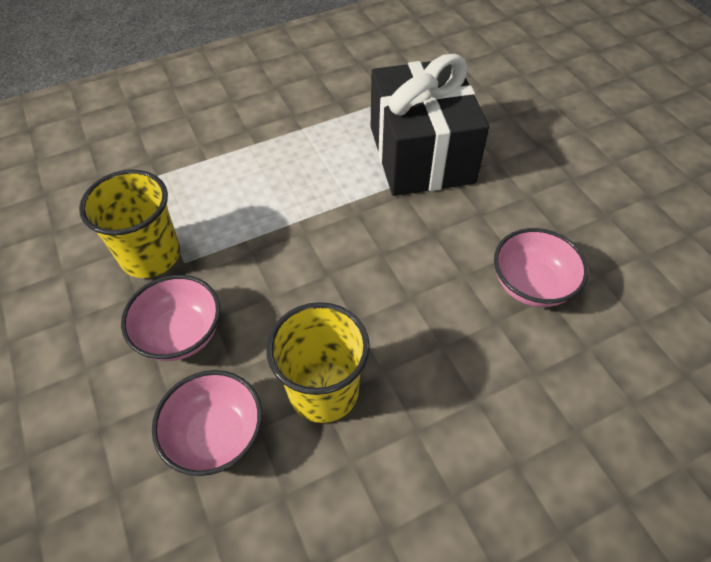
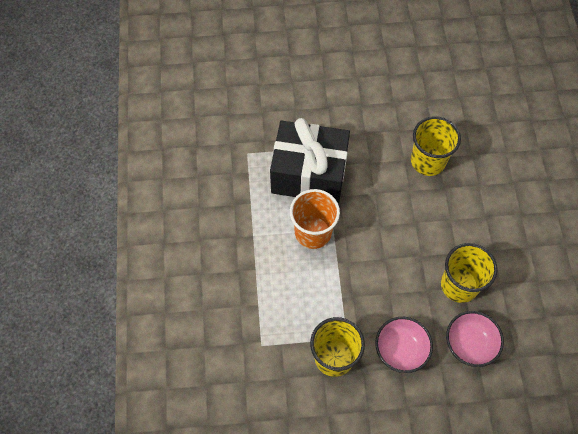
camera: 70 degrees left, 10 degrees up
(333, 182) = (313, 232): none -> orange cup
(531, 285) = (428, 161): pink bowl -> yellow cup

